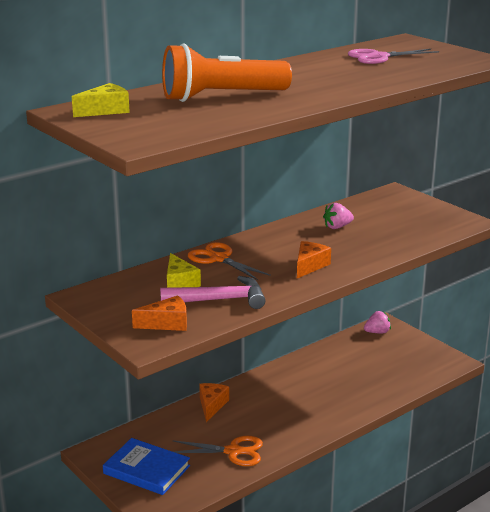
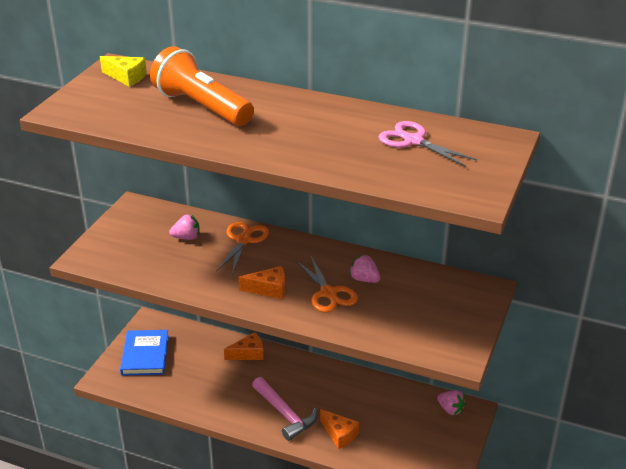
camera: 60 degrees right, 10 degrees up
(167, 323) = (117, 256): orange cheese -> orange cheese (339, 434)
(179, 283) = (186, 237): yellow cheese -> pink strawberry
(220, 300) = (172, 266): pink hammer -> pink hammer (285, 414)
(233, 451) = (196, 389): orange scissors -> orange scissors (328, 293)

